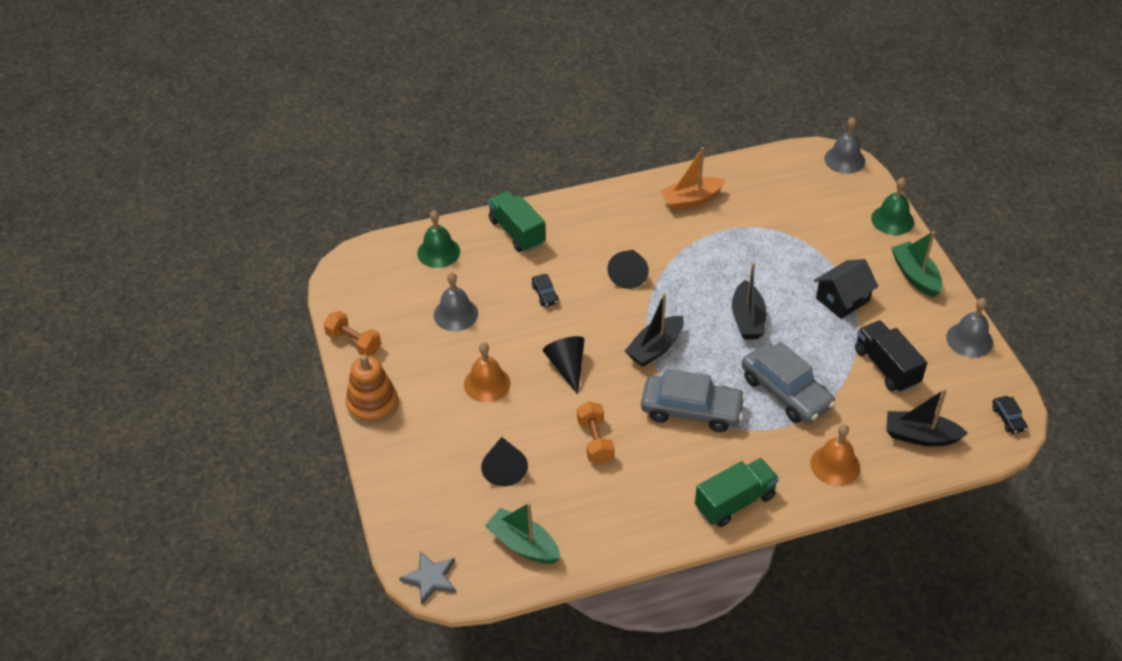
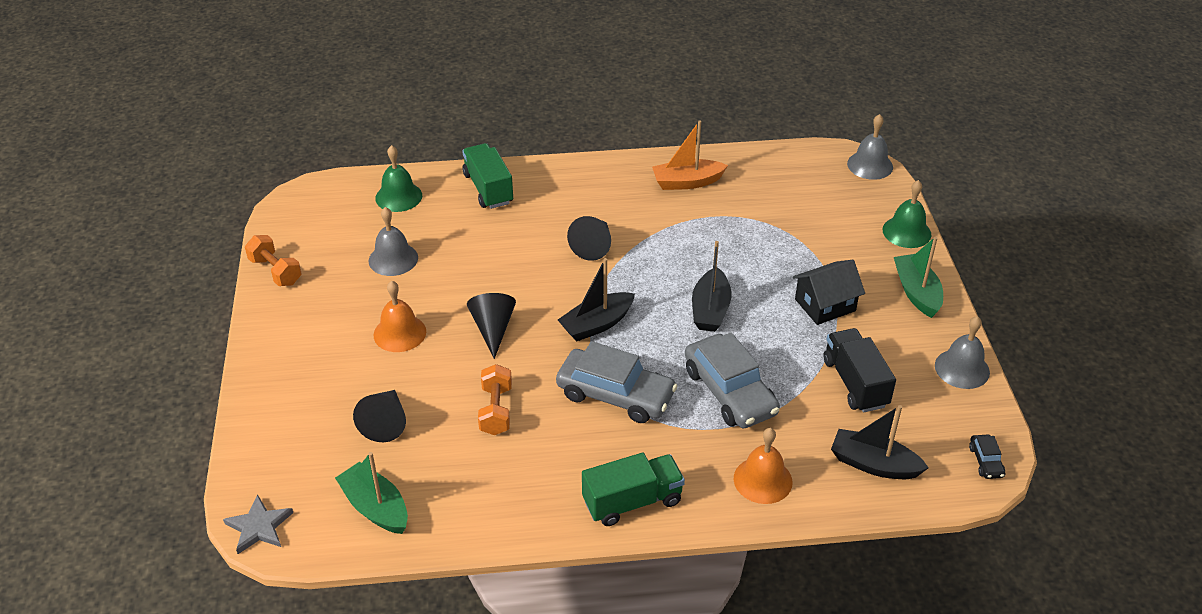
camera: 10 degrees right, 5 degrees down
(373, 404) = (270, 336): orange stacking toy -> none
(545, 294) = (495, 253): black car -> none

